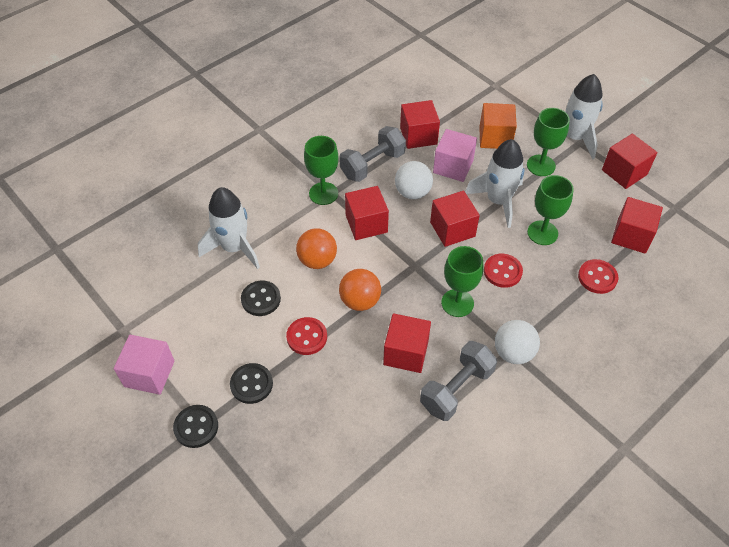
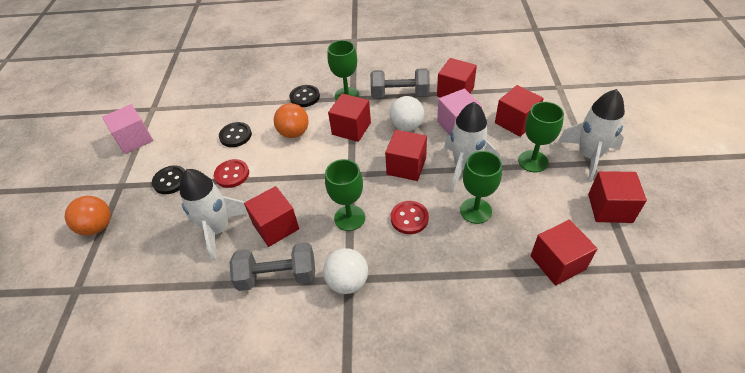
camera: 45 degrees right, 5 degrees down
(196, 427) = (117, 184): black button -> black button (305, 97)
(234, 248) = (258, 98): white rocket -> white rocket (218, 229)
(360, 301) = (288, 174): orange ball -> orange ball (97, 227)
(495, 137) = (516, 122): orange cube -> red cube
(597, 277) = (485, 275): red button -> none

